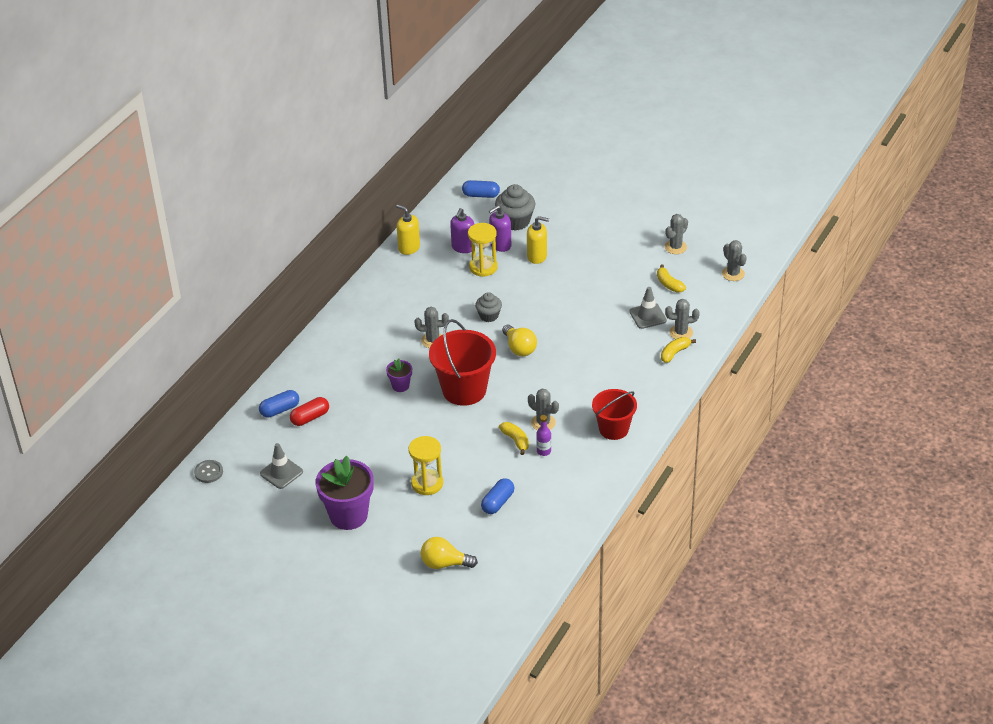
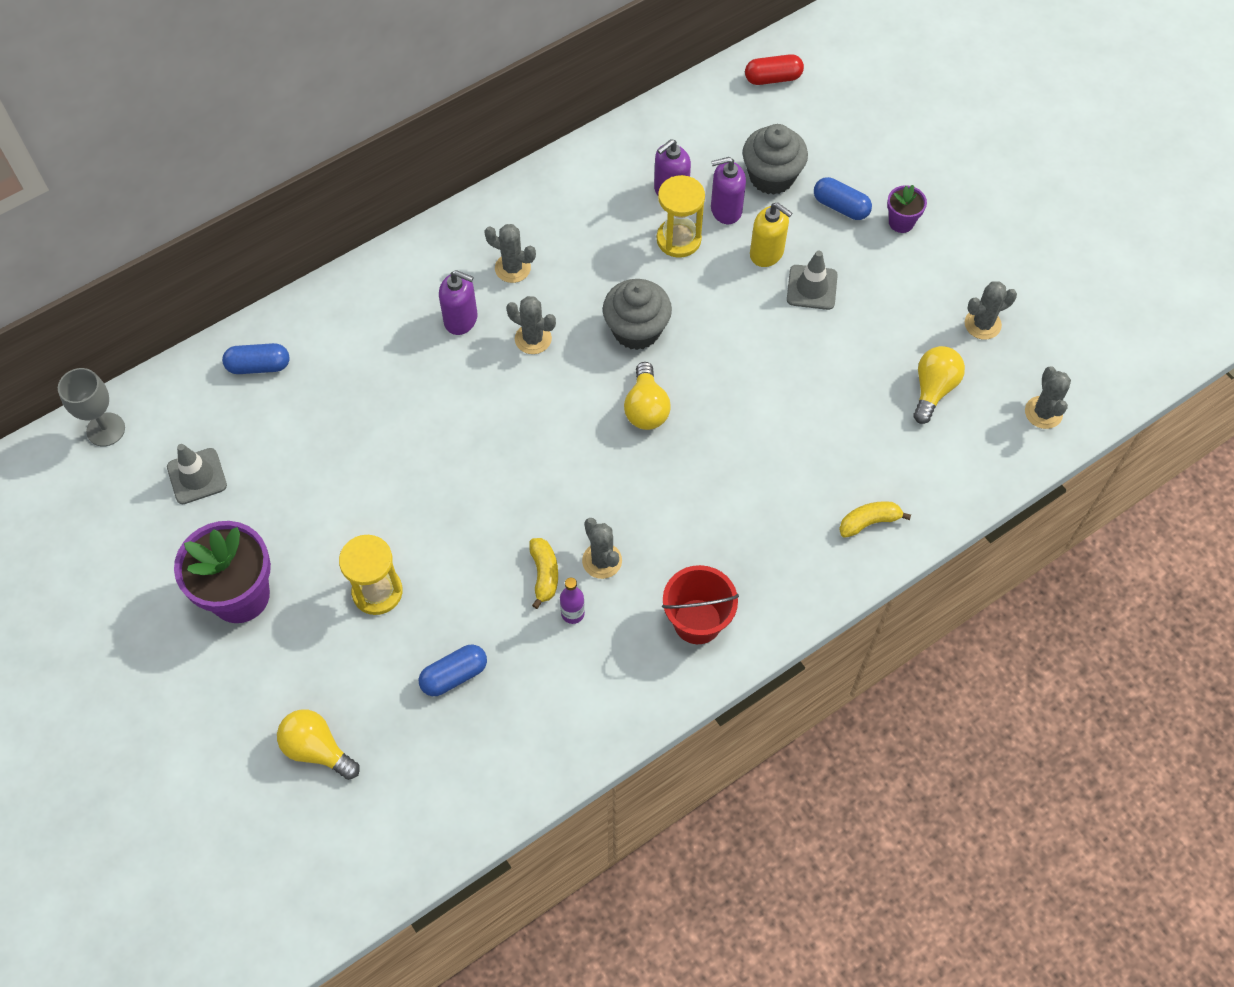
camera: 25 degrees right, 20 degrees up
(208, 472) = (106, 429): grey button -> grey goblet
(310, 418) = (290, 398): red capsule -> red capsule (773, 78)
(384, 346) = (461, 319): none -> purple soap dispenser
(400, 386) = (442, 399): purple flower pot -> purple flower pot (901, 222)
(409, 248) = (595, 160): yellow soap dispenser -> none
(464, 390) = (525, 447): red bucket -> none
(481, 195) = (749, 109): blue capsule -> blue capsule (840, 206)
(489, 316) = (636, 330): grey cupcake -> grey cupcake, size x1.60
(648, 316) = (867, 434): grey traffic cone -> grey traffic cone (812, 287)
(669, 284) = (933, 389): yellow banana -> yellow light bulb
(681, 333) = (900, 488): grey cactus -> grey cactus (512, 268)

